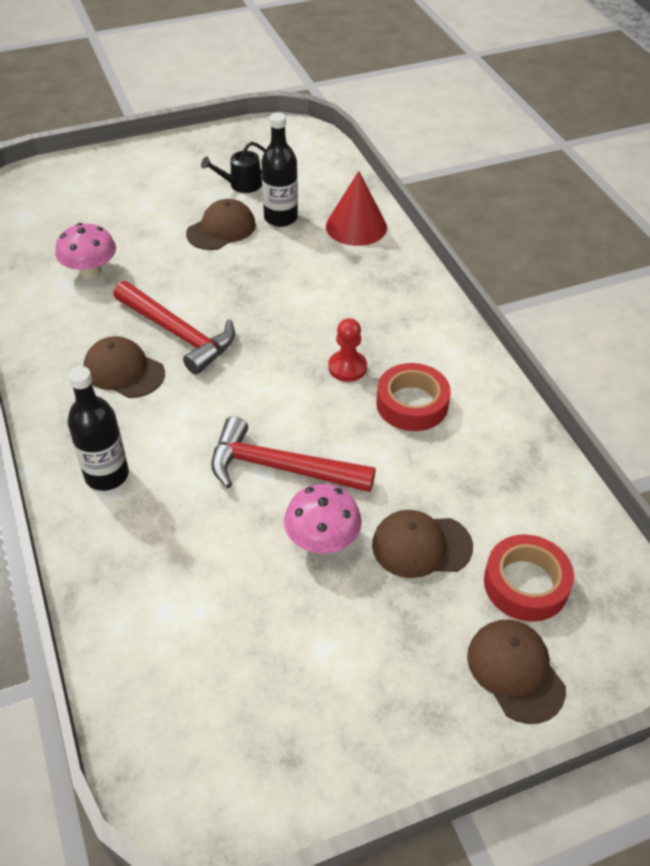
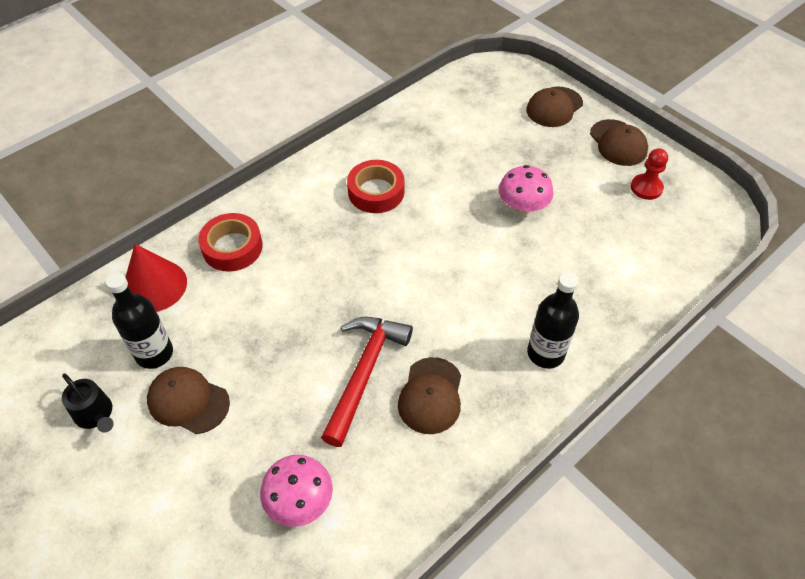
camera: 110 degrees left, 5 degrees up
(281, 468) = (476, 247): red hammer -> none
(347, 367) = (354, 239): red pawn -> red pawn (646, 188)
(421, 546) = (497, 160): brown cap -> brown cap (618, 143)
(525, 584) = (496, 112): red tape -> red tape (232, 247)

